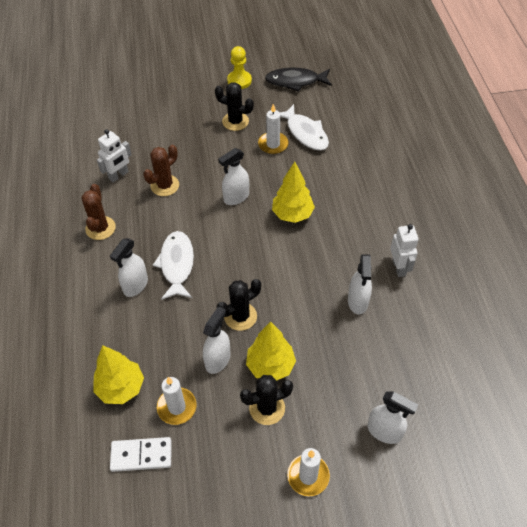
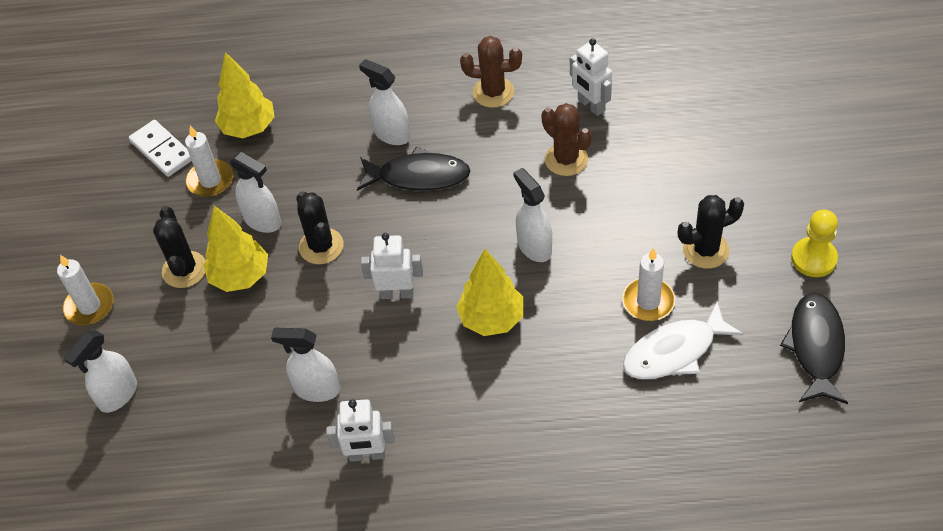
camera: 100 degrees right, 0 degrees up
(141, 455) = (162, 150): white domino -> white domino turned 45 degrees counterclockwise
(177, 264) = (418, 176): white fish -> black fish
(235, 121) = (705, 250): black cactus -> black cactus turned 45 degrees clockwise
(277, 266) = (397, 293): none -> white robot

